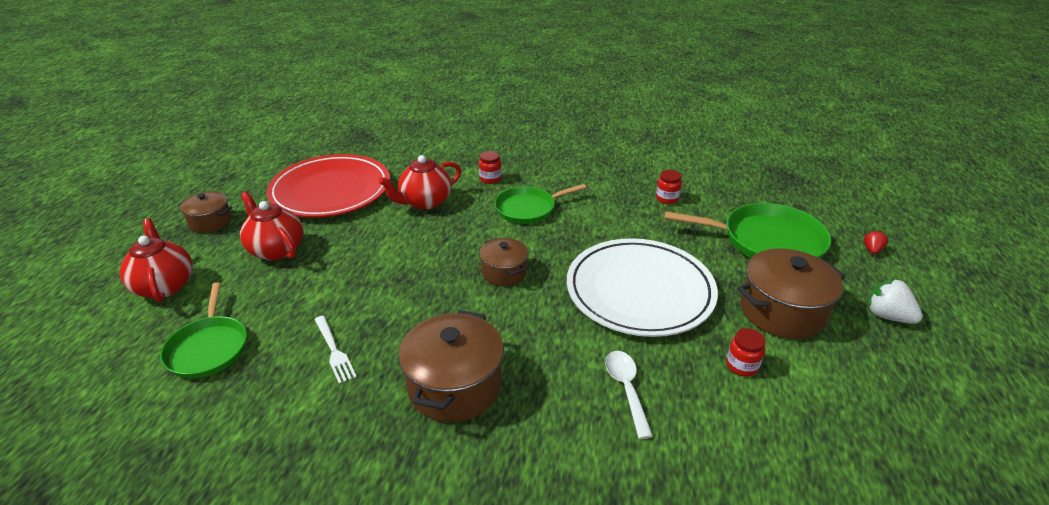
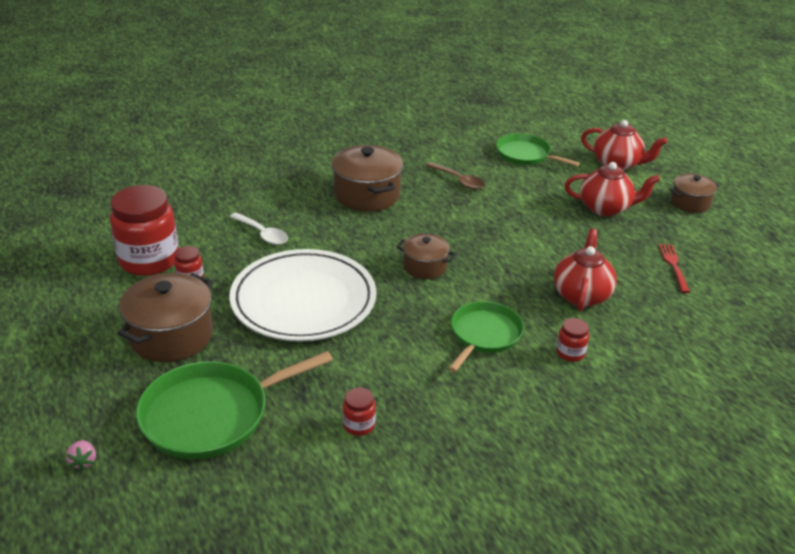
camera: 140 degrees right, 0 degrees up
(331, 190) = (673, 266): red plate -> red fork
(334, 350) = (459, 180): white fork -> brown spoon
(784, 417) = (149, 260): none -> red jar
(872, 250) = (83, 461): red strawberry -> pink strawberry
(887, 316) = (69, 375): white strawberry -> none

